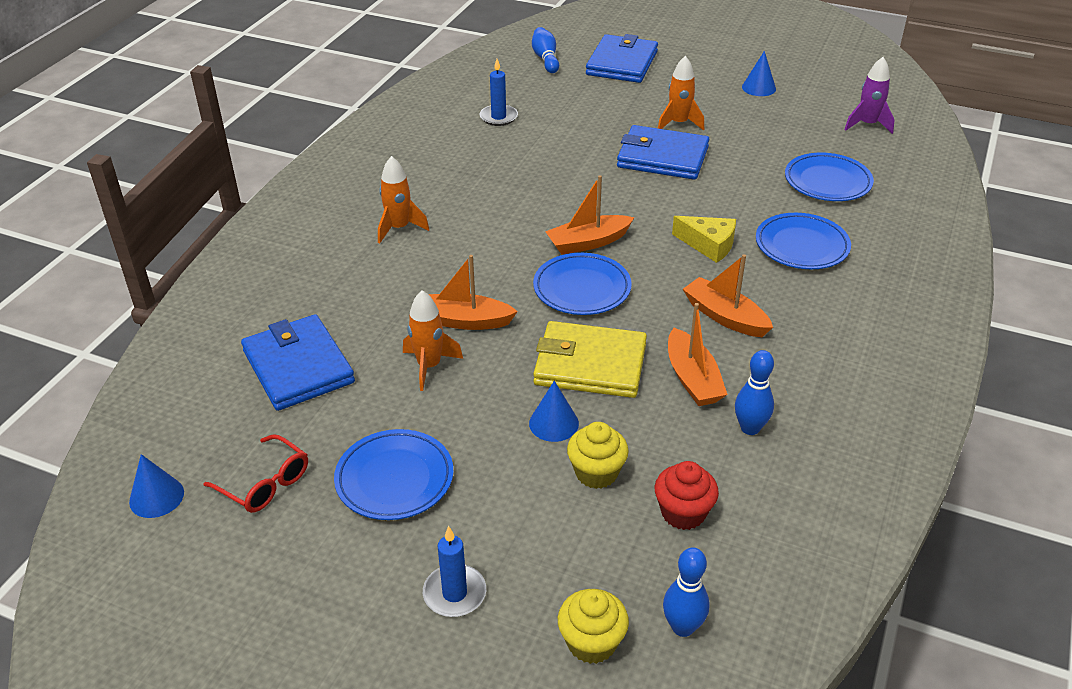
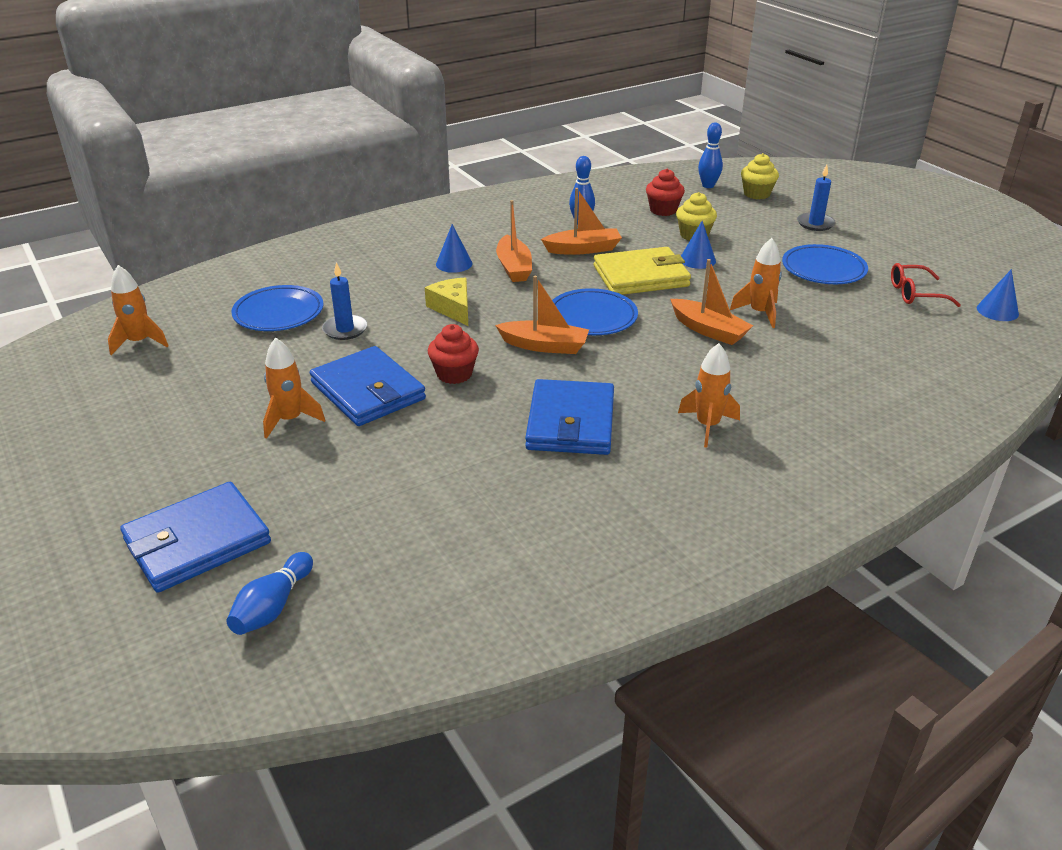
camera: 145 degrees left, 5 degrees down
(265, 483) = (915, 293): red glasses -> red glasses turned 75 degrees counterclockwise
(298, 367) = (867, 347): blue wallet -> blue wallet (571, 422)
(498, 117) = (464, 523): blue candle -> blue candle (345, 329)
(590, 364) = (641, 276): yellow wallet -> yellow wallet turned 60 degrees counterclockwise
(624, 192) = (454, 374): none -> red cupcake
(692, 379) = (583, 249): orange boat -> orange boat turned 60 degrees clockwise
(758, 88) = (135, 425): blue cone -> blue cone (454, 263)
(801, 246) = (388, 283): blue plate -> none
(867, 125) = (139, 342): purple rocket -> orange rocket

